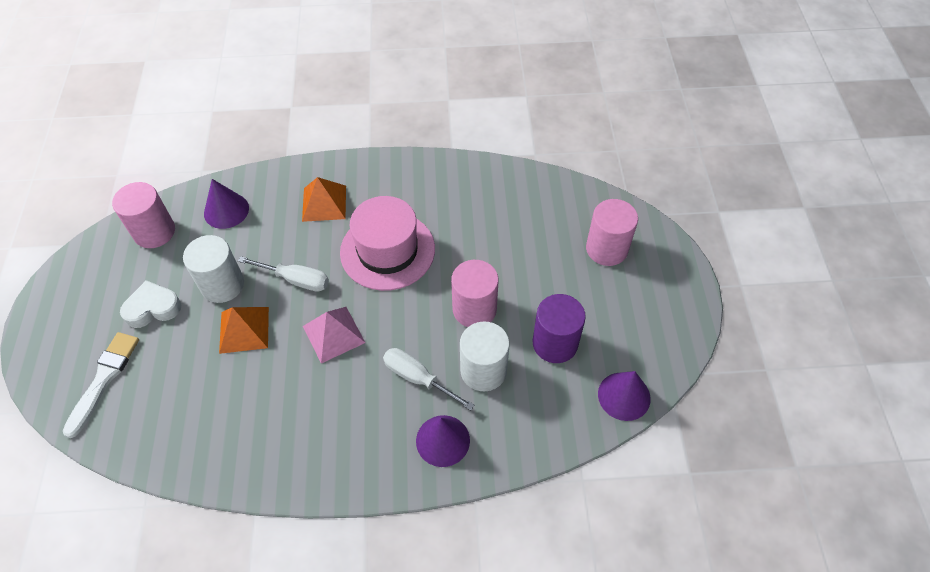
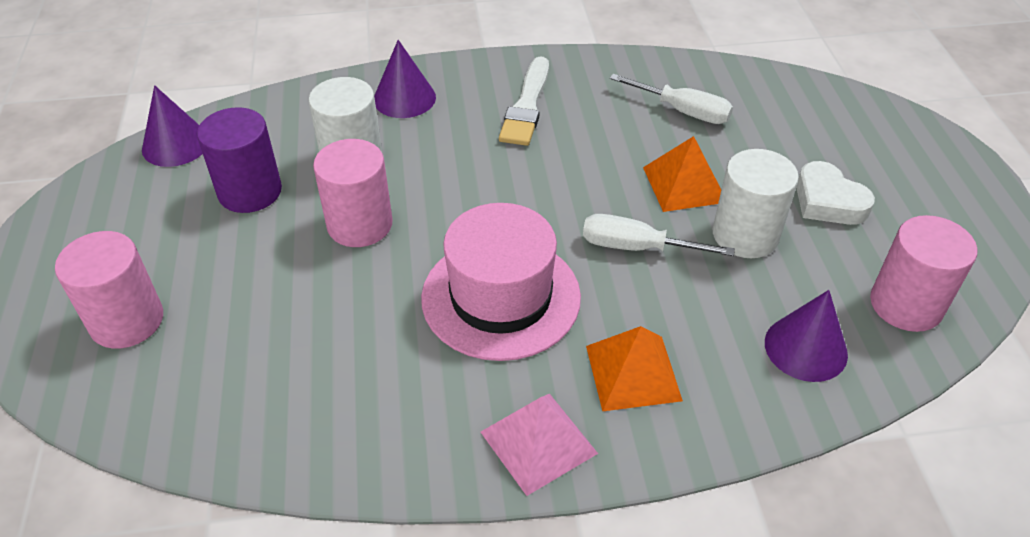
camera: 175 degrees right, 10 degrees down
(104, 379) = (833, 128): white brush -> white brush (527, 106)
(153, 308) = (828, 201): white heart -> white heart turned 75 degrees clockwise
(333, 334) = (558, 186): pink pyramid -> pink pyramid (538, 442)
(418, 378) = (437, 148): white screwdriver -> white screwdriver (682, 111)

